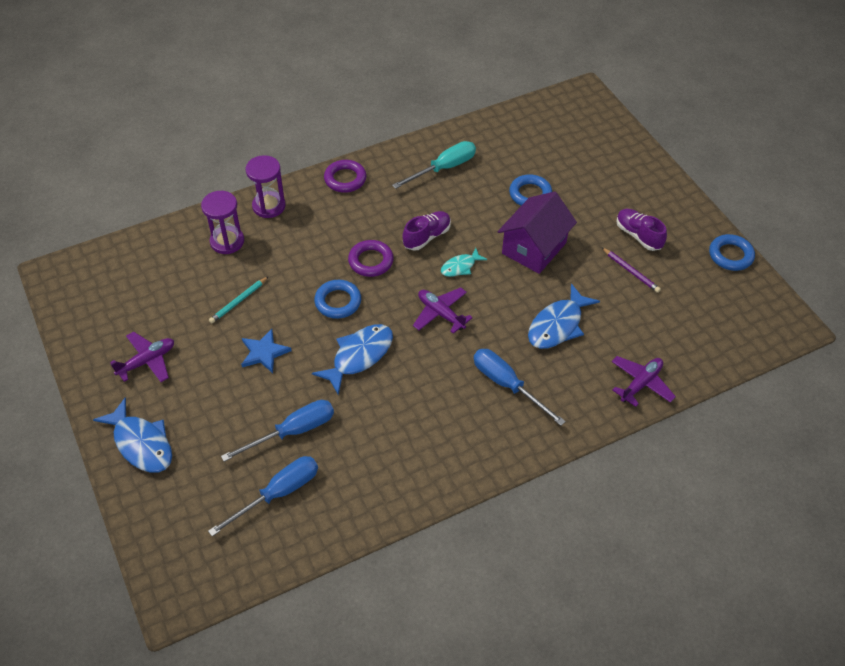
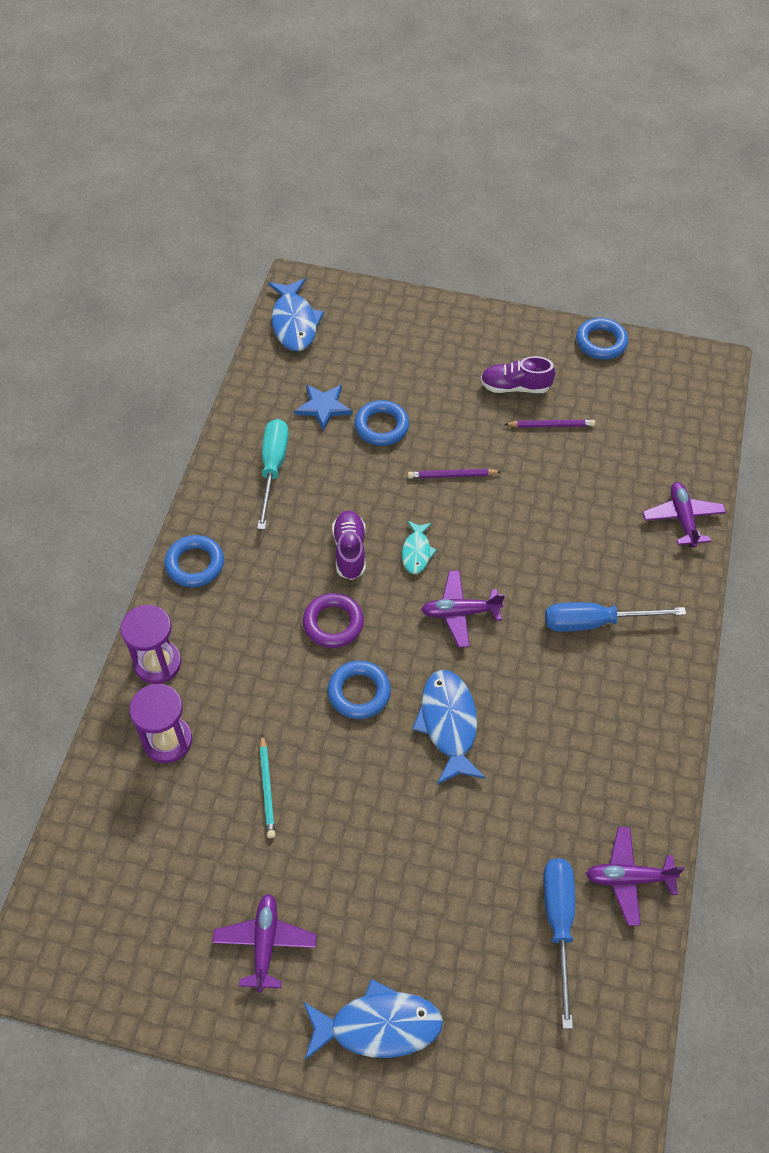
camera: 50 degrees left, 5 degrees up
(264, 352) = (362, 811): blue star -> blue star (323, 407)
(293, 431) = (492, 855): blue screwdriver -> none
(342, 512) = (628, 878): none -> purple plane
(345, 179) = (195, 564): purple ring -> blue ring
(534, 248) = (452, 475): purple house -> purple pencil
(558, 325) = (561, 529): blue fish -> blue fish (294, 323)

